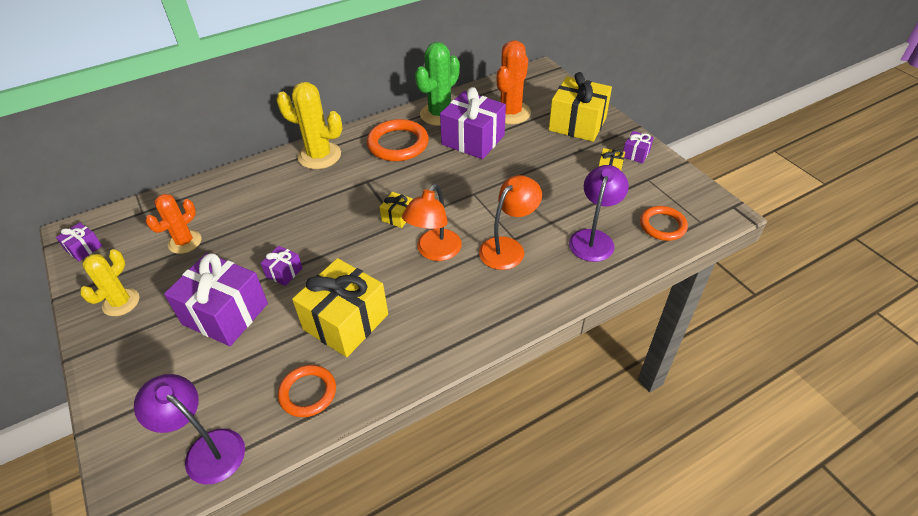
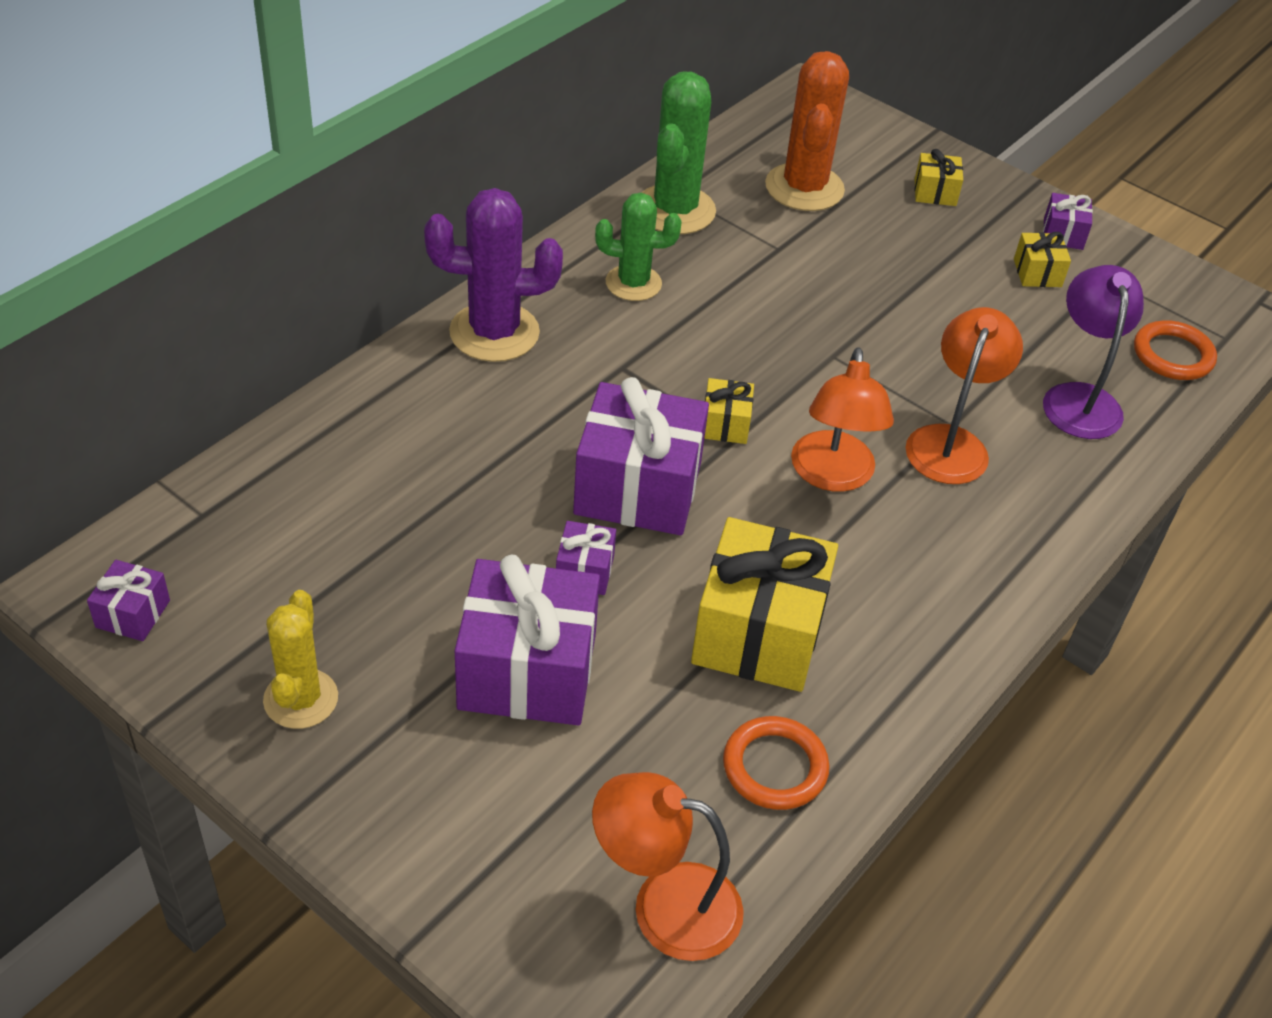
camera: 25 degrees left, 0 degrees up
(185, 242) = (343, 556): orange cactus -> none
(206, 449) = (664, 905): purple lamp -> orange lamp
(319, 156) = (494, 332): yellow cactus -> purple cactus
(398, 144) = (633, 283): orange ring -> green cactus
(473, 140) = (769, 252): purple gift -> purple gift (638, 488)
(577, 124) = (935, 192): yellow gift -> yellow gift, size x0.46

